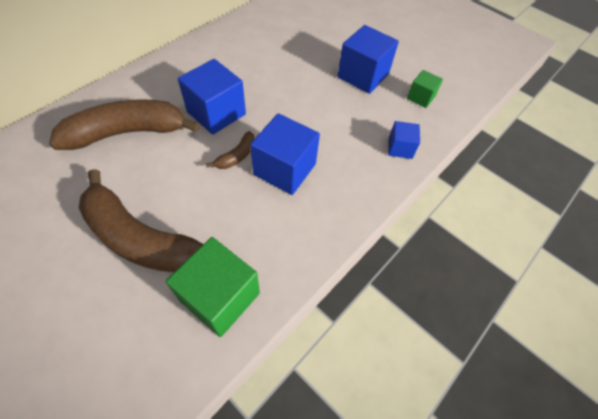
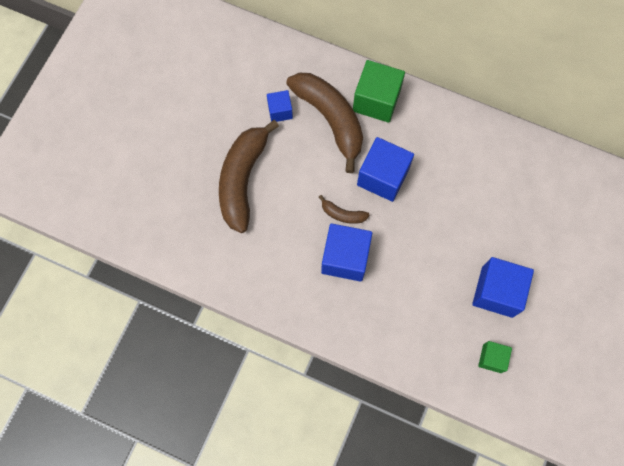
camera: 75 degrees right, 15 degrees up
(220, 297) = (219, 255): green cube -> green cube (376, 100)
(400, 148) = (412, 351): blue cube -> blue cube (280, 111)

